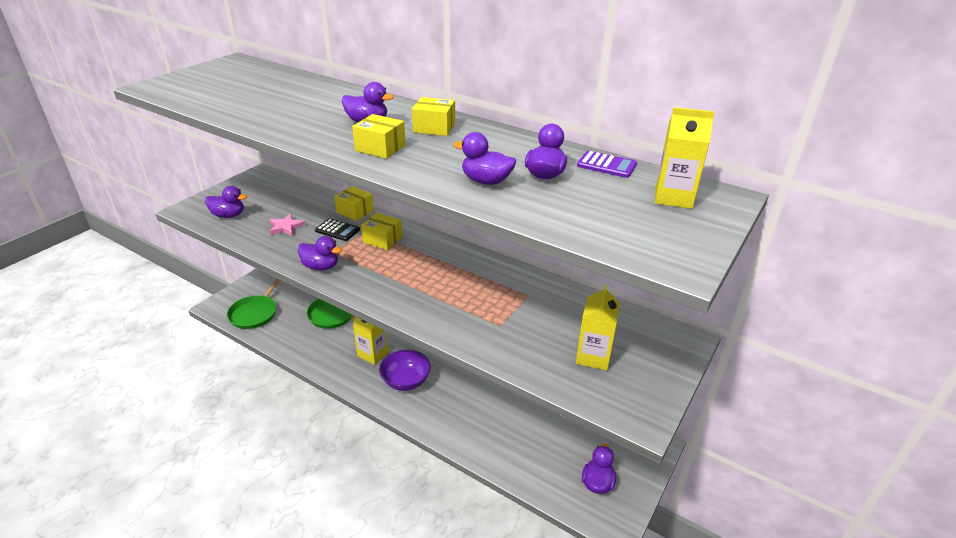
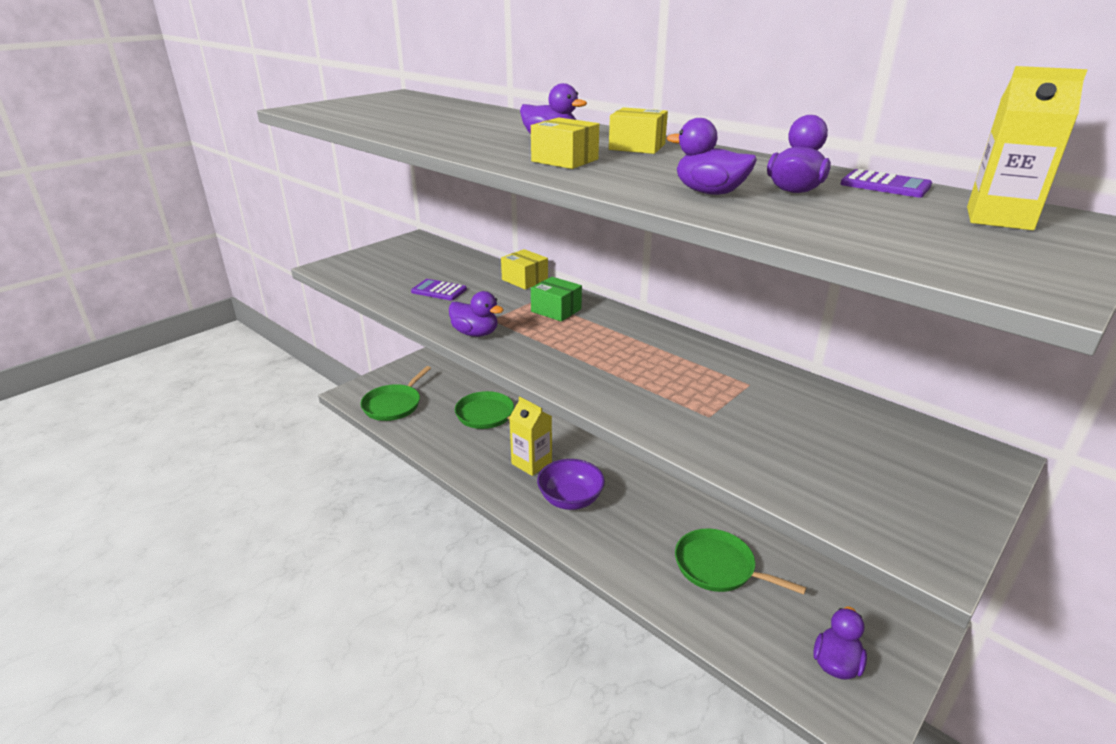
camera: 10 degrees right, 5 degrees down
(228, 215) = (373, 275): purple duck -> none
(286, 227) = (439, 291): pink star -> purple calculator
(337, 230) = (501, 297): black calculator -> none
(382, 239) = (556, 310): yellow box -> green box
(517, 422) = (718, 567): none -> green pan
(593, 356) = (847, 466): yellow carton -> none

